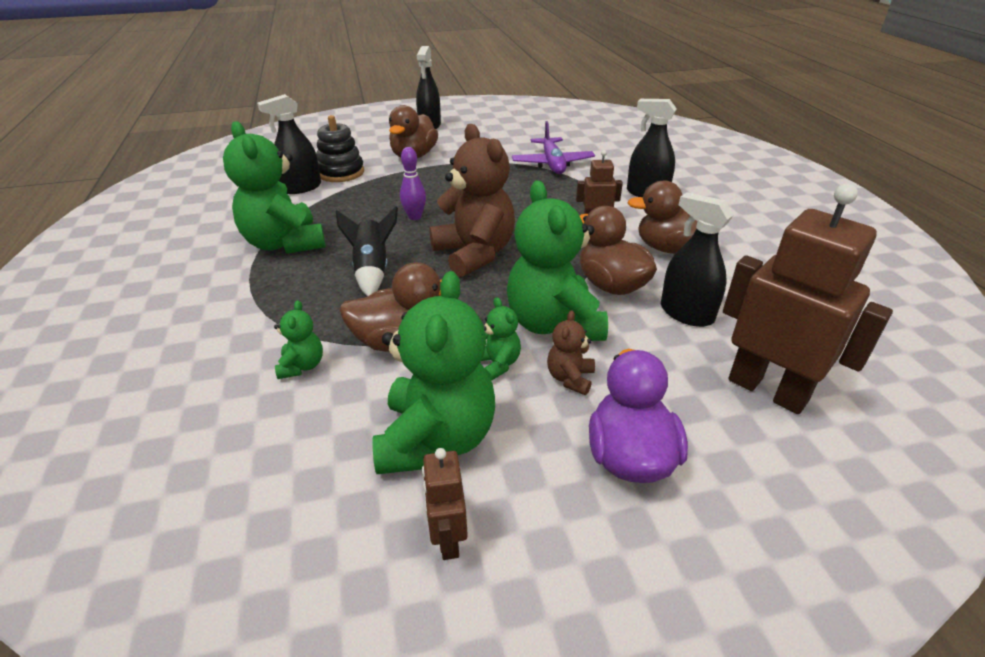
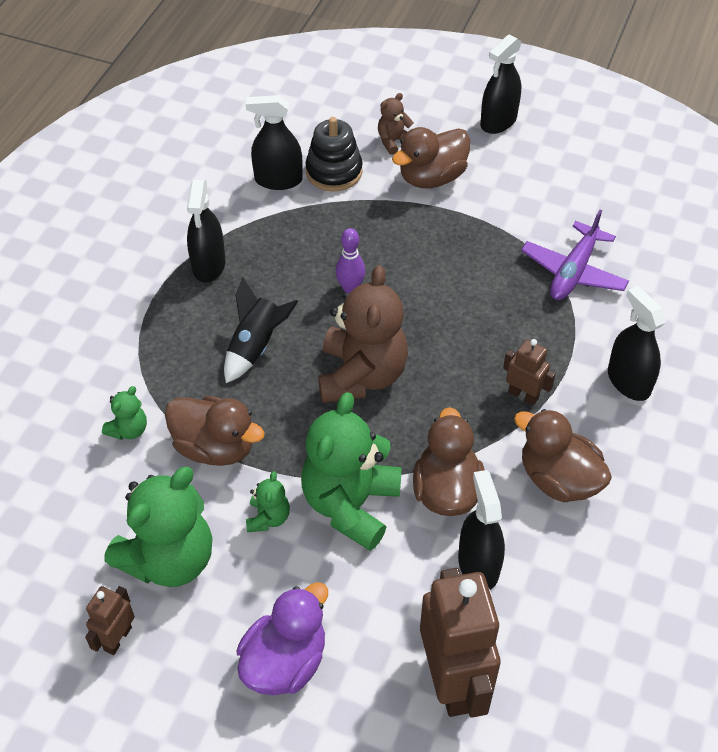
camera: 35 degrees right, 15 degrees up
(285, 243) = (209, 265): green teddy bear -> black spray bottle
(570, 378) = (310, 567): brown teddy bear -> brown teddy bear (393, 141)

